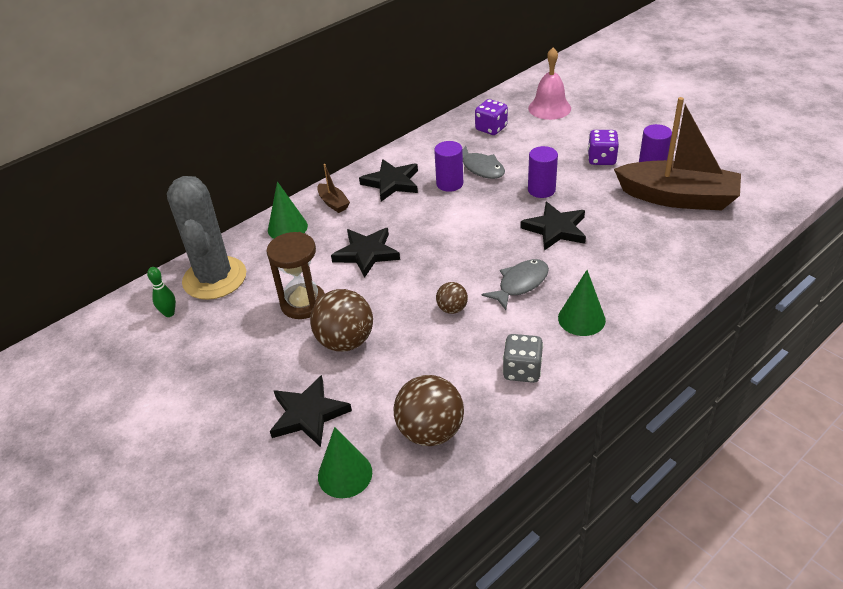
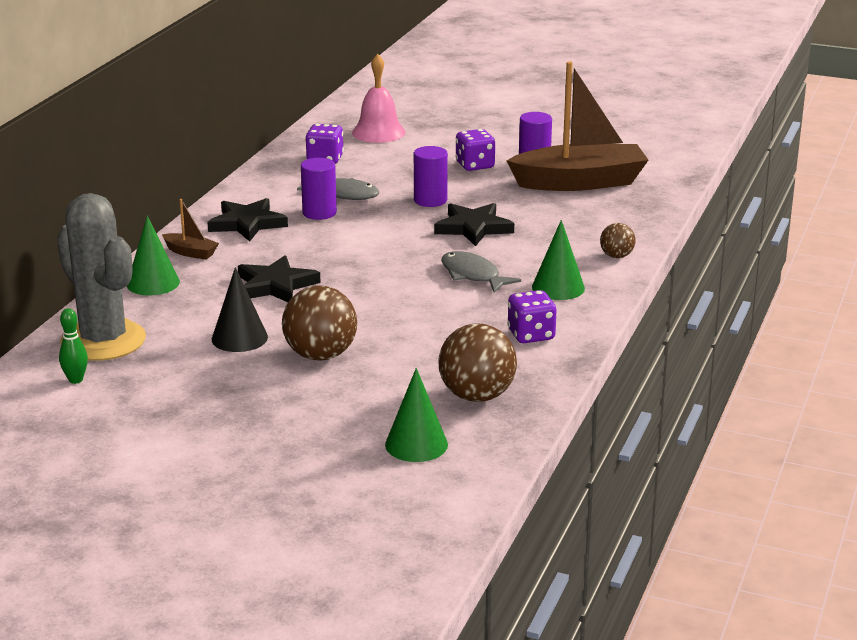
camera: 30 degrees left, 15 degrees down
(303, 303) = (239, 338): brown hourglass -> black cone
(308, 414) = (333, 415): black star -> none
(452, 309) = (416, 307): brown ball -> brown ball (616, 256)
(520, 284) = (473, 275): grey fish -> grey fish turned 60 degrees counterclockwise
(522, 370) = (531, 335): grey dice -> purple dice

